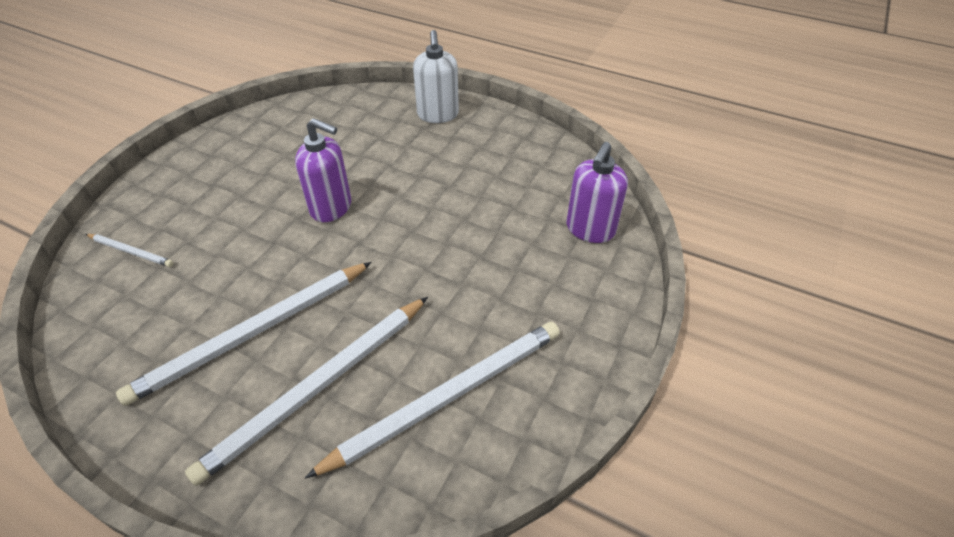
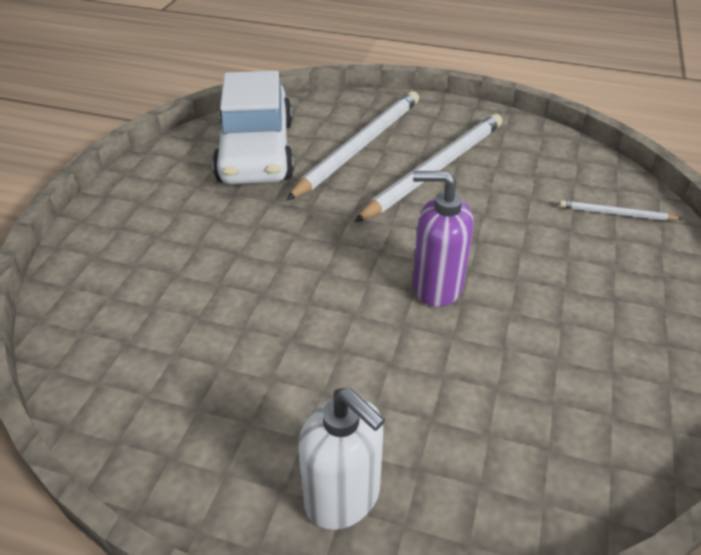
camera: 170 degrees right, 5 degrees down
(438, 115) = (343, 496): white soap dispenser -> white soap dispenser turned 150 degrees clockwise
(448, 396) = (256, 152): white pencil -> white car
(590, 229) = (99, 299): purple soap dispenser -> none

